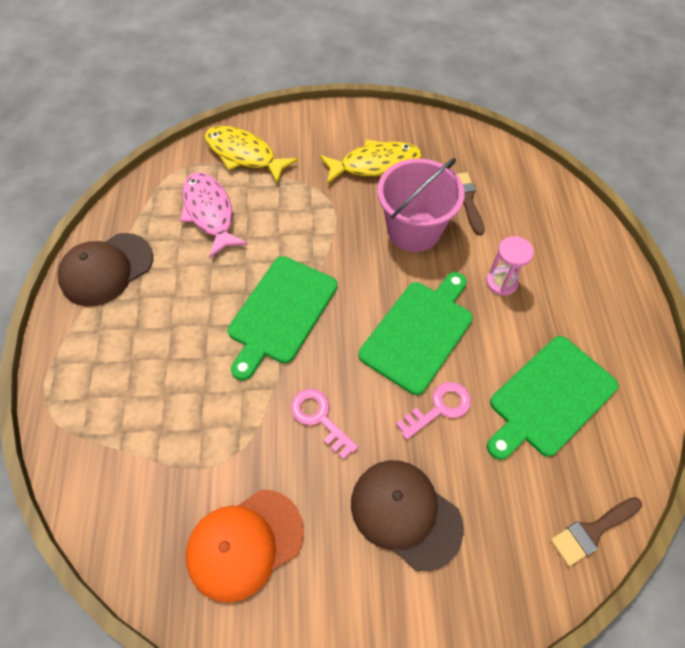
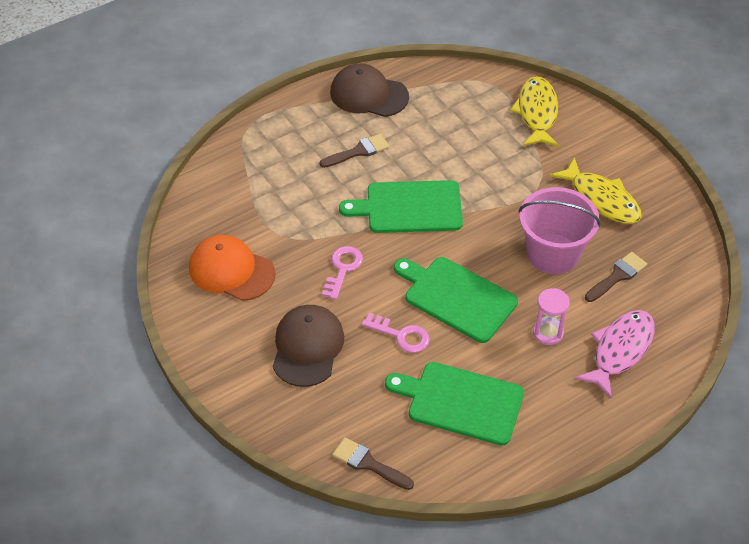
camera: 60 degrees right, 10 degrees down
(173, 319) = (358, 151): none -> brown brush
(210, 213) = (463, 122): pink fish -> pink fish (620, 350)
(419, 332) = (457, 297): green cutting board -> green cutting board turned 150 degrees counterclockwise

